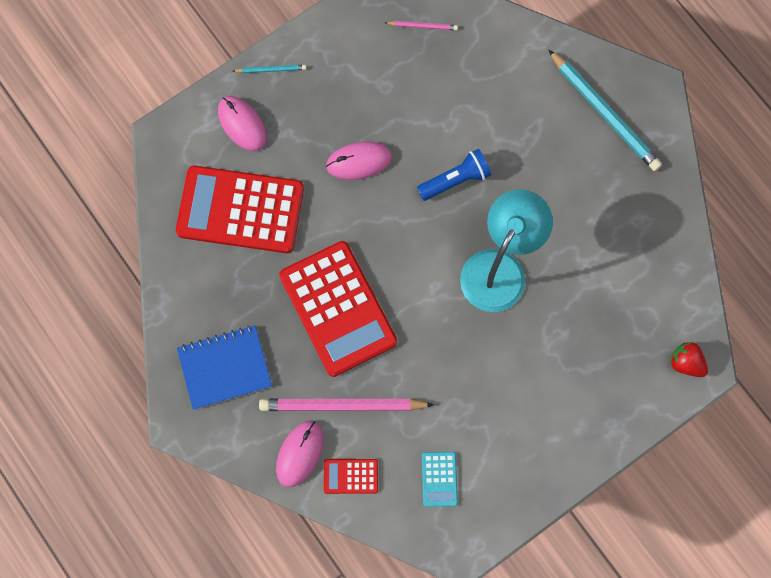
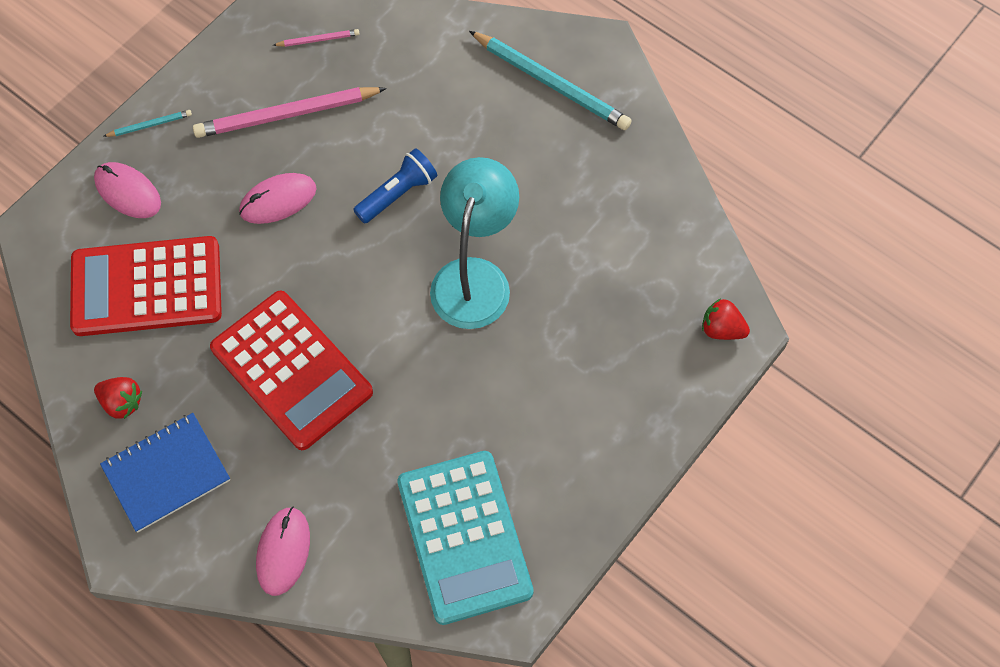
camera: 15 degrees left, 10 degrees down
(202, 301) = (122, 402): none -> red strawberry
(343, 405) = (324, 480): pink pencil -> pink pencil (287, 114)
(351, 476) = (354, 562): red calculator -> none
(439, 479) = (464, 537): turquoise calculator -> turquoise calculator, size x2.31

